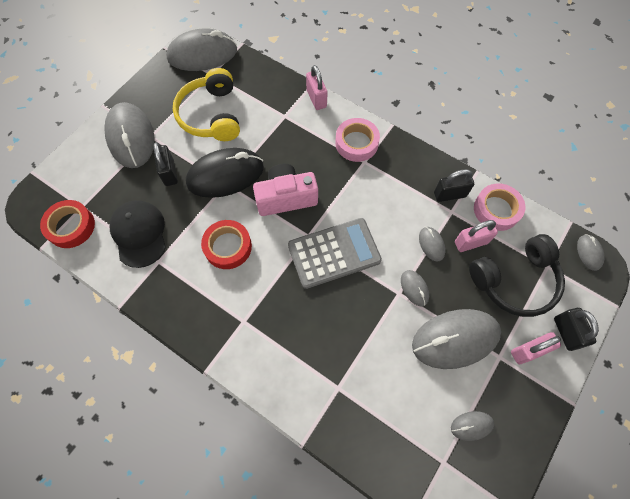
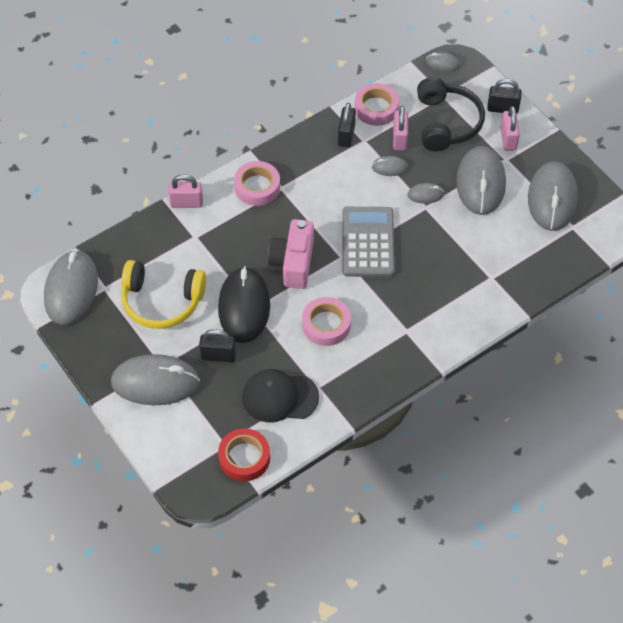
camera: 70 degrees left, 10 degrees down
(228, 247) = (326, 325): red tape -> pink tape
(471, 425) = (552, 199): grey mouse -> grey mouse, size x2.21

